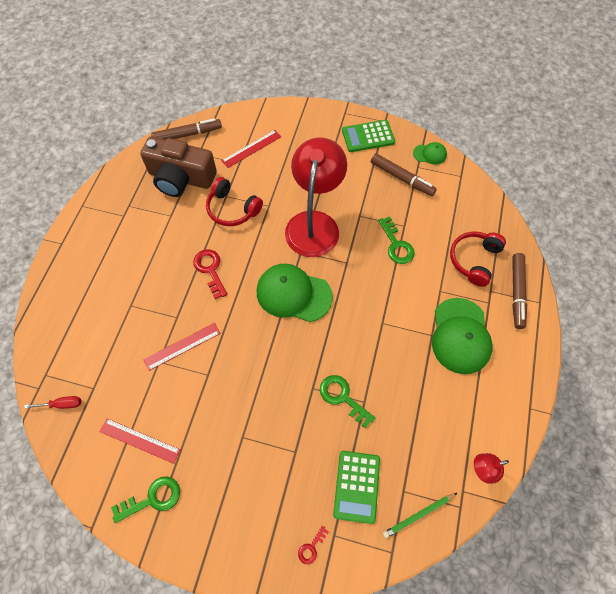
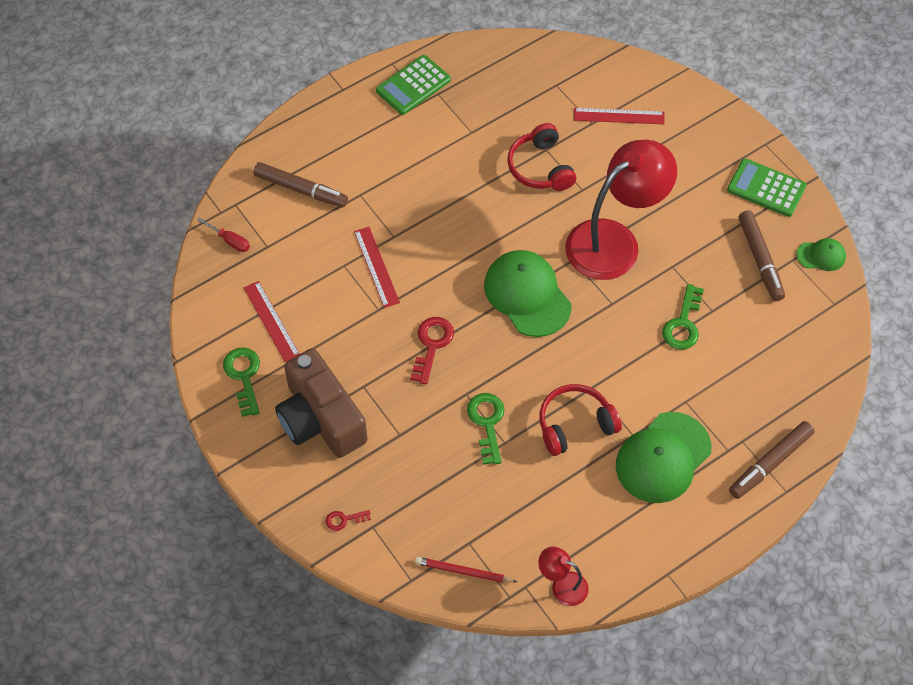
camera: 40 degrees right, 5 degrees down
(152, 498) = (244, 376): green key -> green key turned 120 degrees counterclockwise
(181, 178) = (515, 99): brown camera -> brown camera (320, 418)
(182, 346) = (376, 266): red ruler -> red ruler turned 60 degrees clockwise
(187, 134) = (562, 56): brown marker -> brown marker (301, 190)
(210, 270) = (464, 214): red key -> red key (432, 345)
(357, 486) = (429, 505): green calculator -> green calculator (413, 85)
(418, 515) = (464, 571): green pencil -> red pencil
(430, 154) = (821, 255): green cap -> green cap turned 45 degrees counterclockwise
(474, 260) = (755, 399): red headphones -> red headphones (575, 424)

